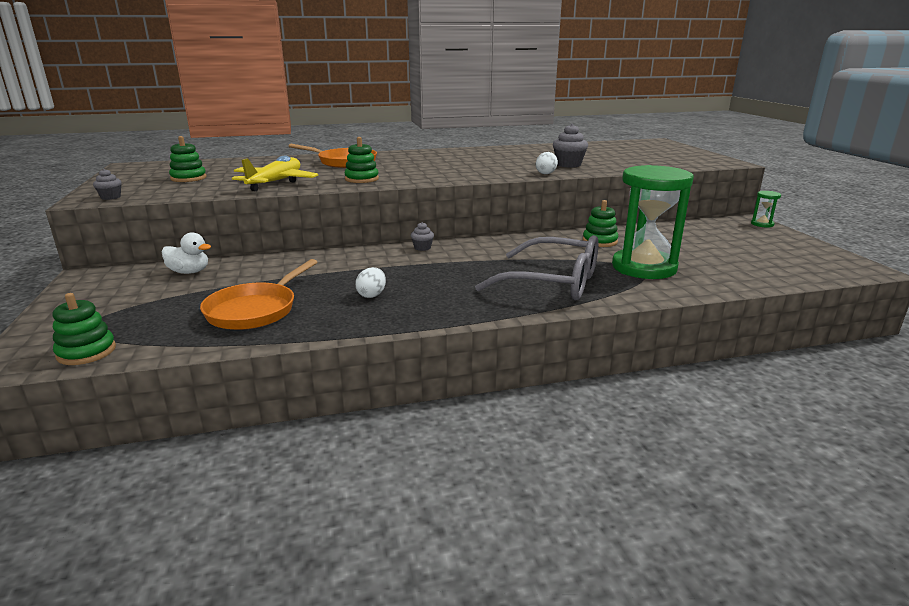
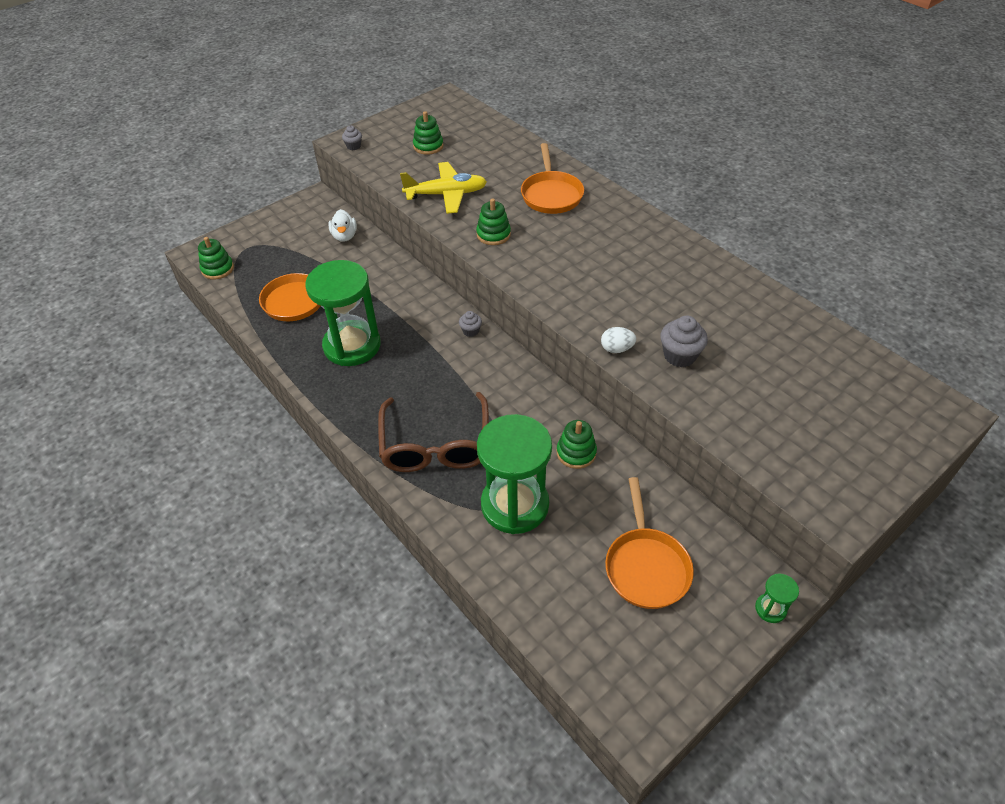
camera: 65 degrees right, 25 degrees up
(372, 295) = (352, 346): white egg -> green hourglass
(552, 282) = (435, 444): grey glasses -> brown glasses
(721, 243) = (646, 566): none -> orange pan

